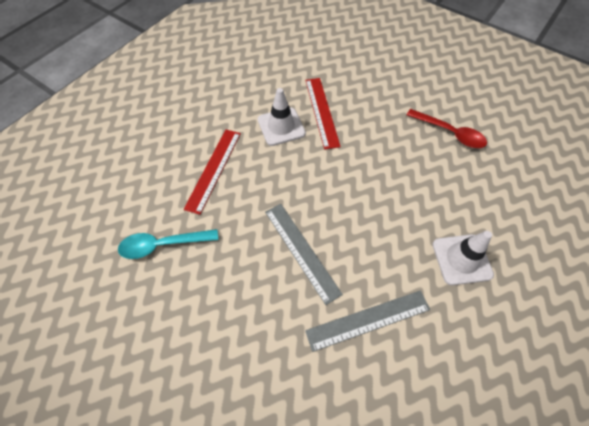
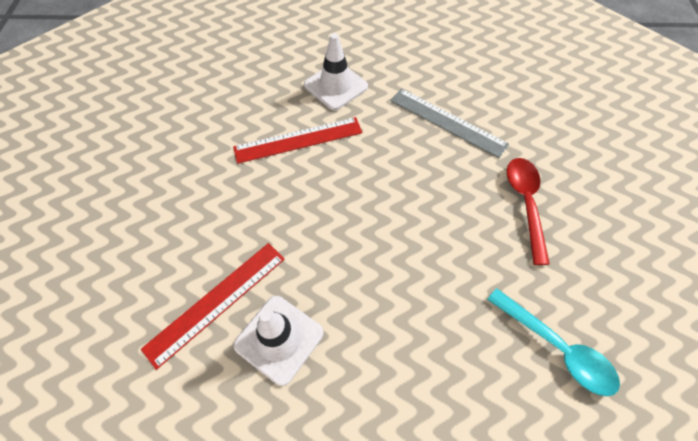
camera: 125 degrees left, 0 degrees up
(213, 169) = (416, 376): red ruler -> red ruler (298, 140)
(301, 251) = (433, 203): grey ruler -> none
(450, 133) = (175, 147): red spoon -> red spoon (525, 204)

